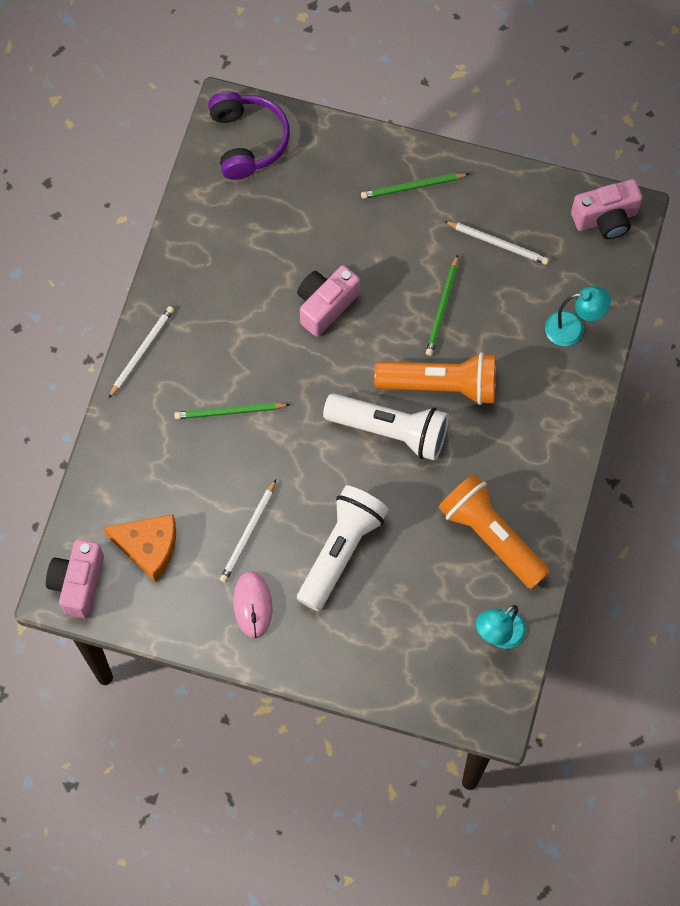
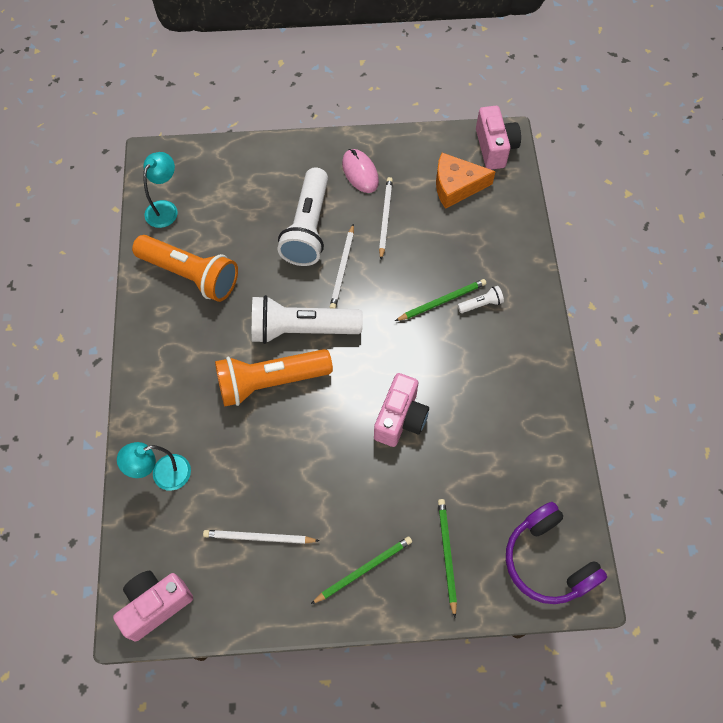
camera: 160 degrees right, 5 degrees down
(142, 351) = (539, 325): white pencil -> white pencil (342, 269)
(190, 394) = (481, 304): none -> white flashlight
(442, 308) = (292, 453): green pencil -> green pencil (447, 555)

